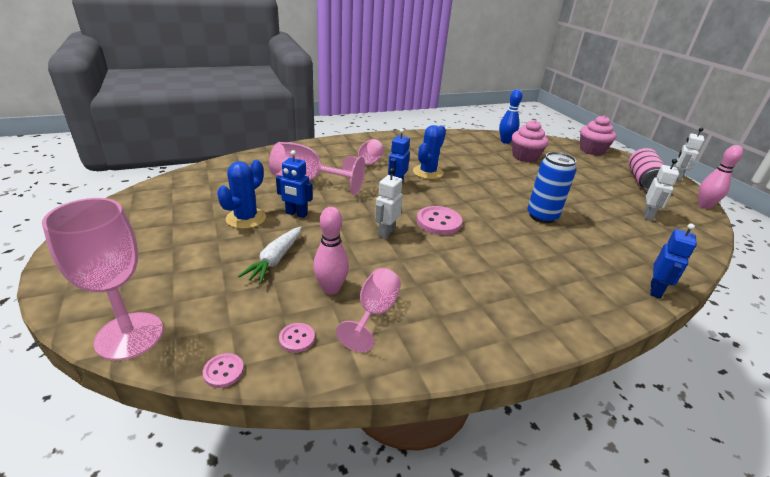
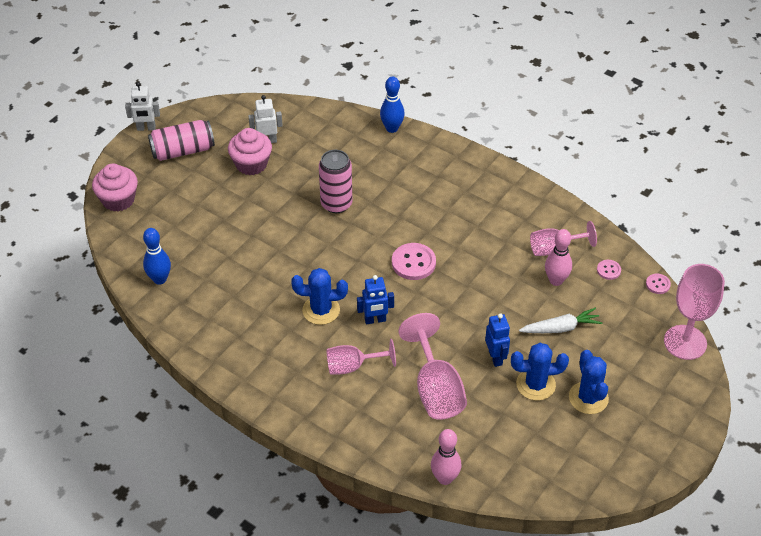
camera: 120 degrees left, 15 degrees up
(193, 235) = (588, 398): none -> blue cactus
(386, 232) = (462, 287): white robot -> none
(525, 157) = (197, 249): pink cupcake -> pink cupcake (251, 164)
(542, 216) = (336, 204): blue can -> pink can
(655, 290) = (392, 128): blue robot -> blue bowling pin
(704, 206) = (208, 108): pink bowling pin -> pink bowling pin (445, 478)

